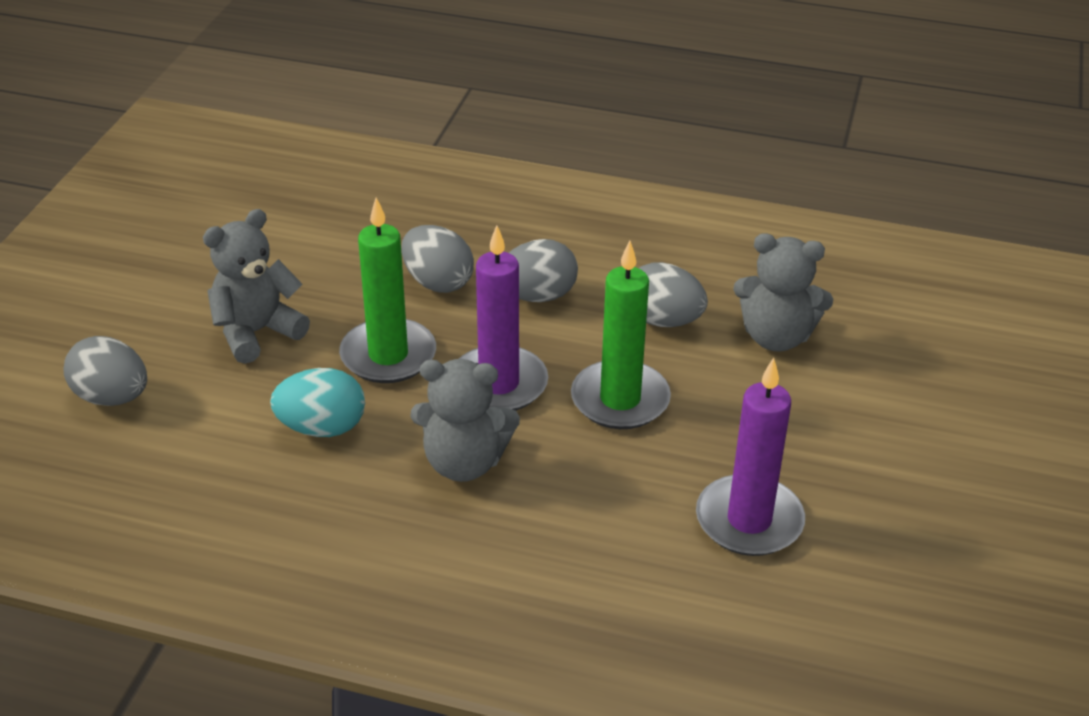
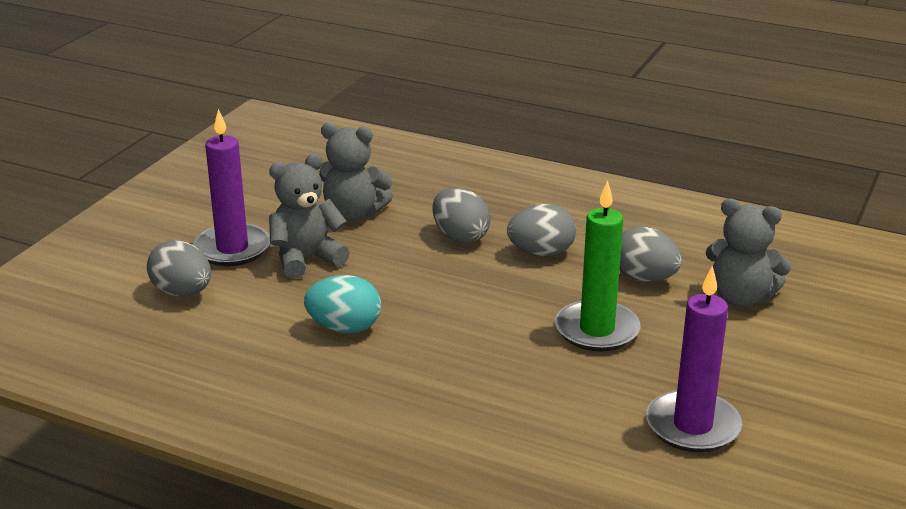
camera: 10 degrees right, 10 degrees down
(388, 355) = (409, 283): green candle -> none
(464, 463) = (456, 362): grey teddy bear -> grey teddy bear (353, 213)
(499, 384) = (496, 310): purple candle -> purple candle (232, 249)

